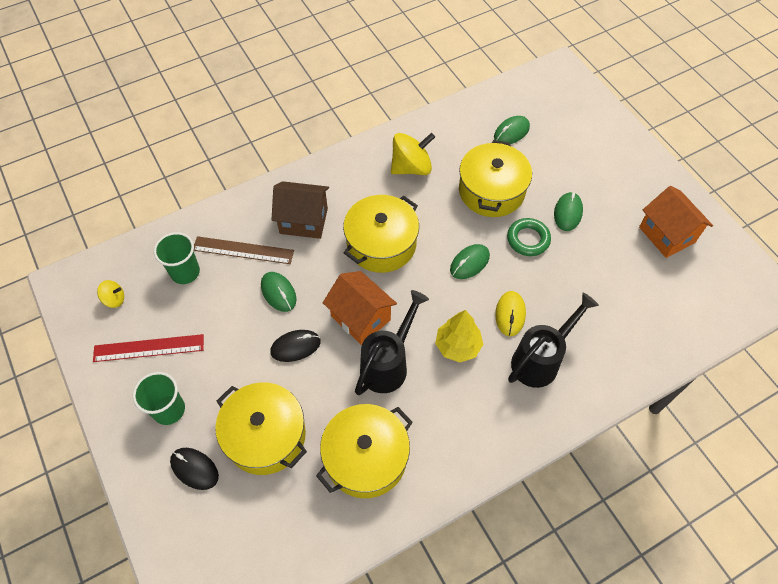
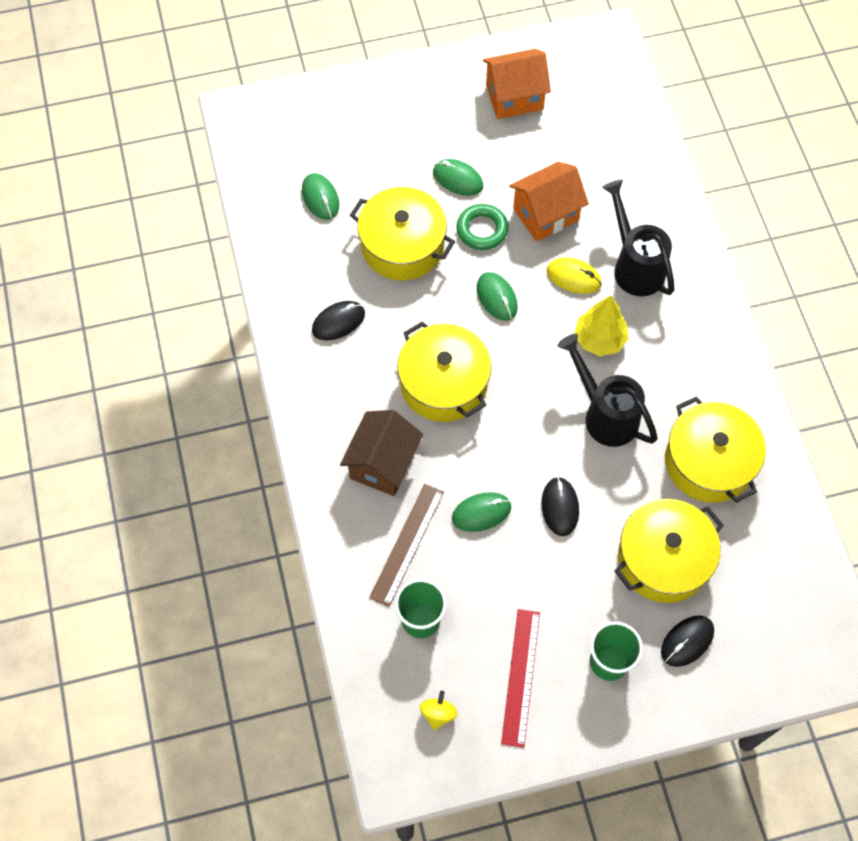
camera: 75 degrees left, 5 degrees up
(360, 318) = (539, 429): orange house -> orange house (546, 214)
(411, 167) = (338, 322): yellow spinning top -> black mouse

